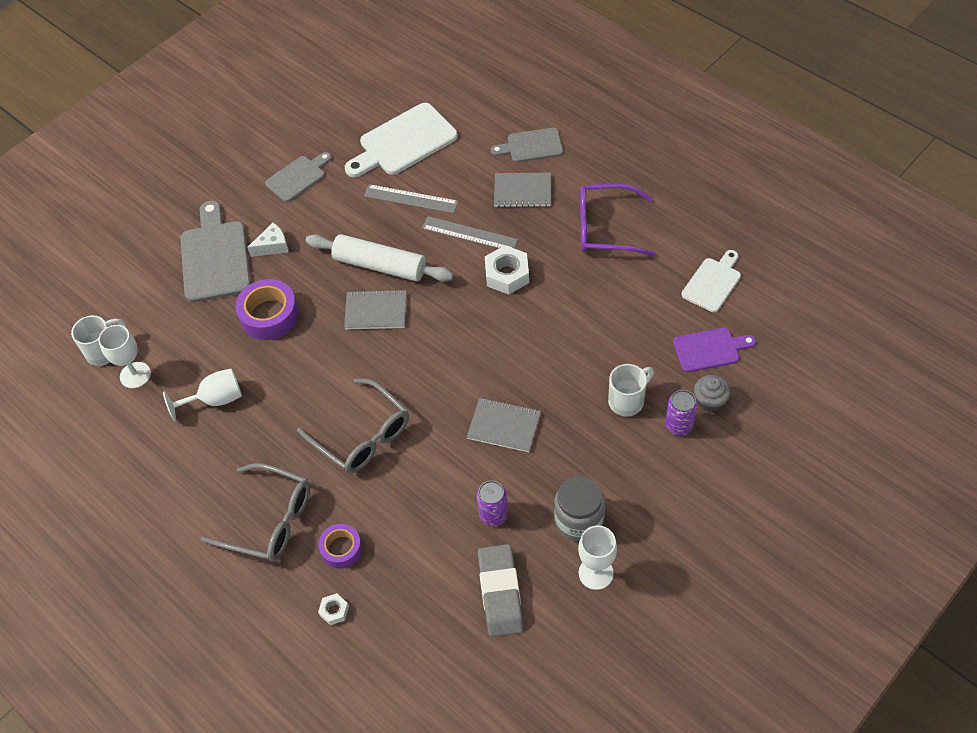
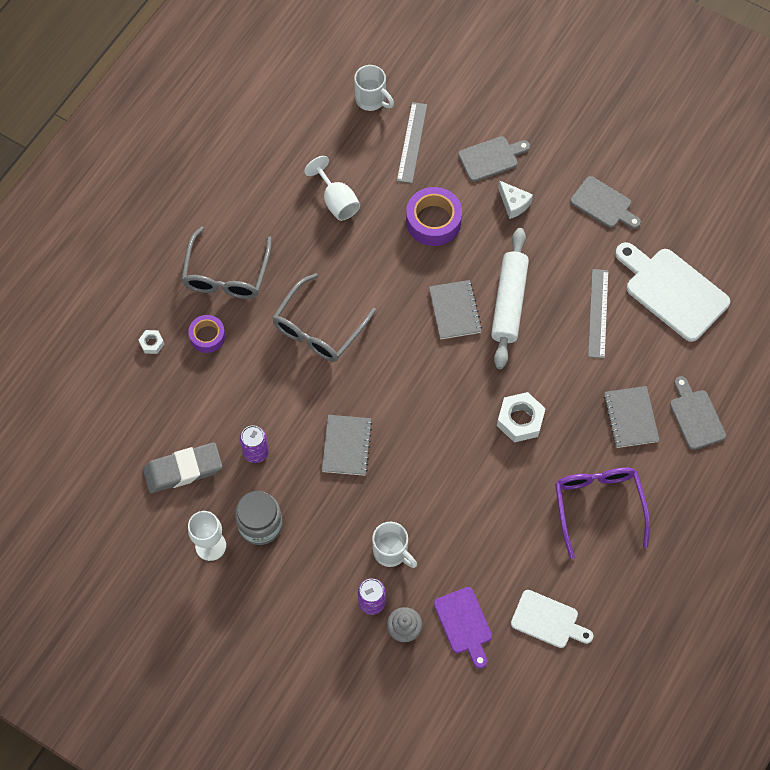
camera: 75 degrees right, 10 degrees up
(135, 375) = (351, 131): white goblet -> none
(215, 257) = (491, 158): grey cutting board -> grey cutting board, size x0.60
(469, 234) = (564, 376): grey ruler -> grey ruler (412, 142)

